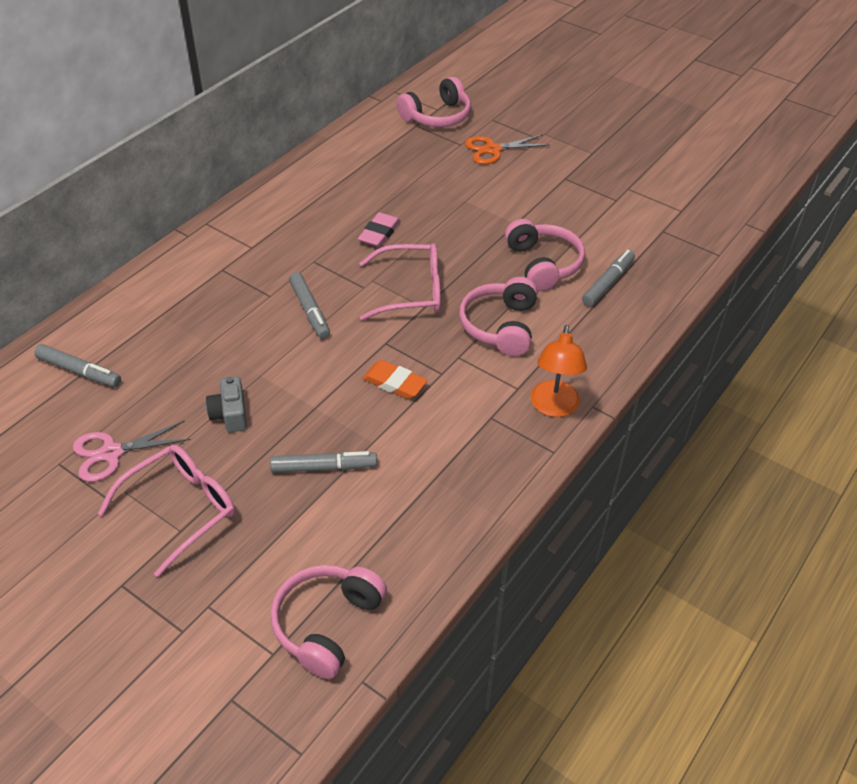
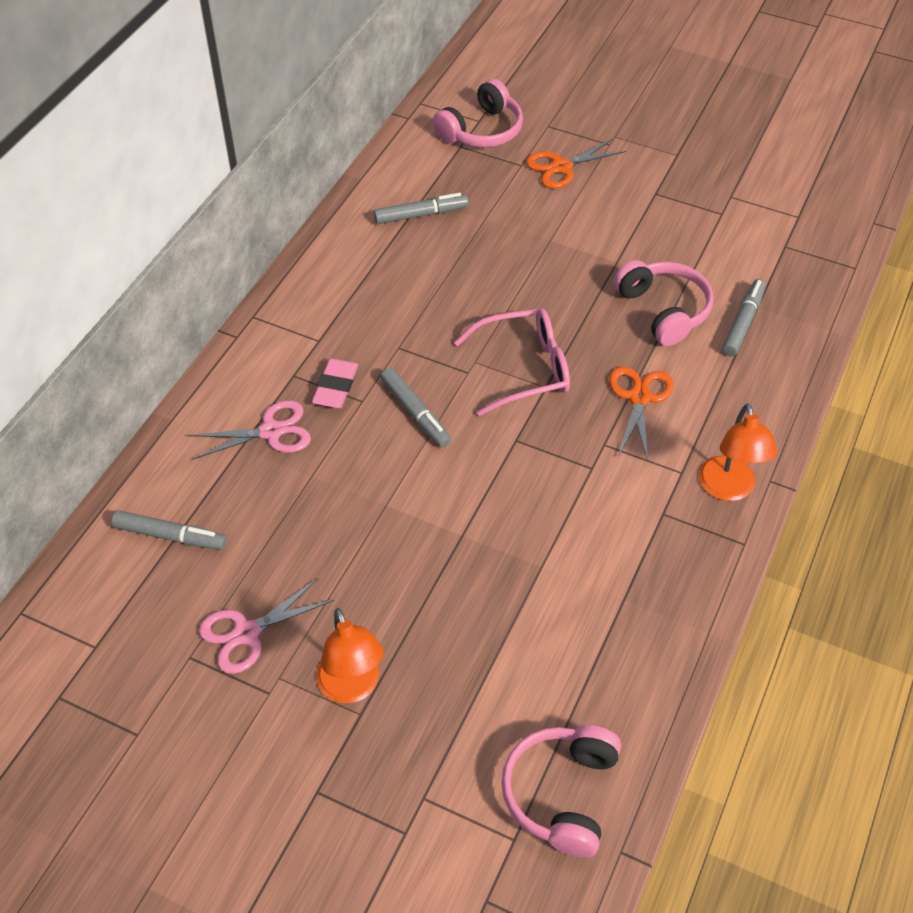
camera: 10 degrees left, 5 degrees up
(181, 509) = (352, 688): pink glasses -> orange lamp
(189, 307) = (271, 431): none -> pink scissors
(230, 414) = (367, 560): grey camera -> none
(324, 467) = (497, 607): grey marker -> grey marker (421, 215)
(379, 233) = (463, 299): pink eraser -> pink eraser (335, 387)
(394, 383) = (542, 489): orange eraser -> none
(500, 326) = (639, 397): pink headphones -> orange scissors

